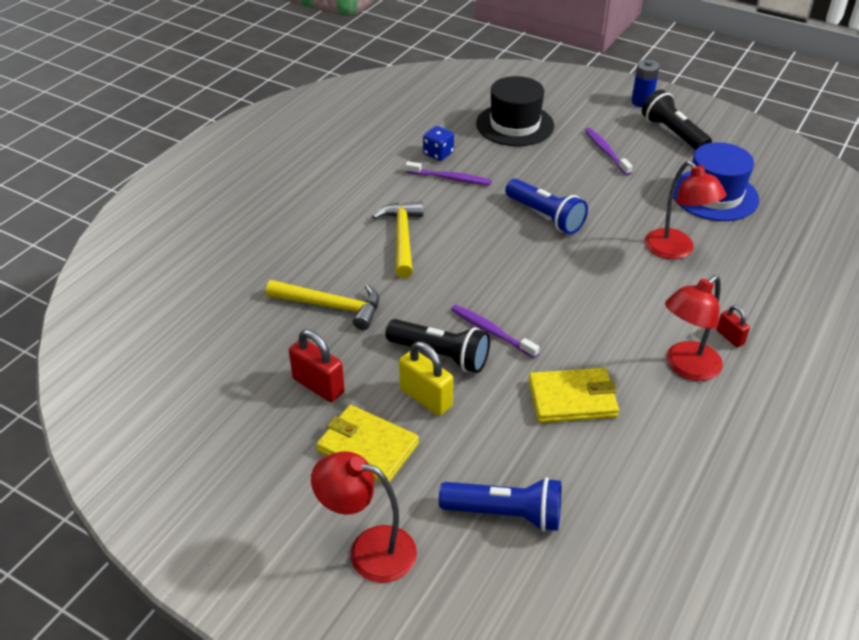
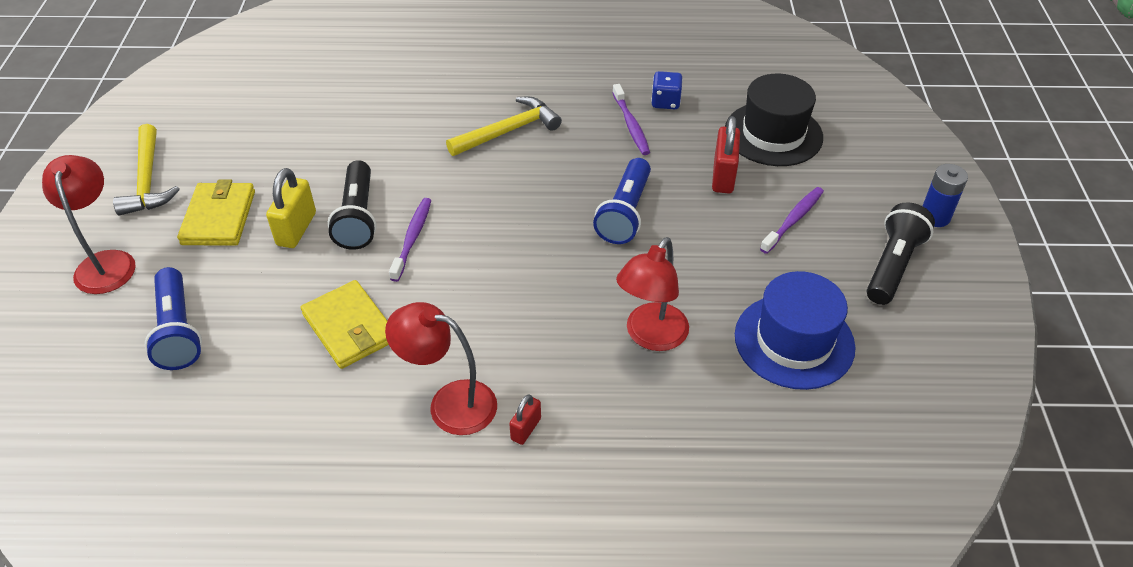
camera: 60 degrees right, 5 degrees up
(318, 385) = (277, 161): red padlock -> red padlock (723, 176)
(331, 306) = (381, 128): yellow hammer -> yellow hammer (148, 180)

